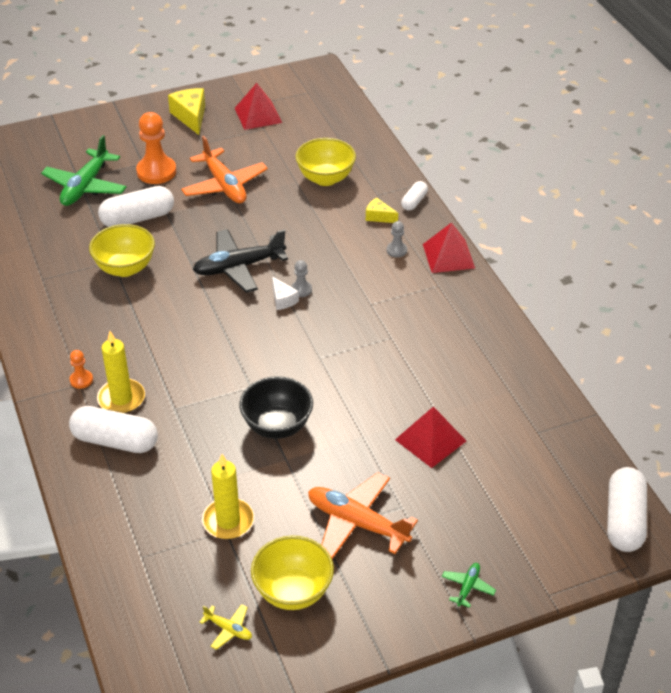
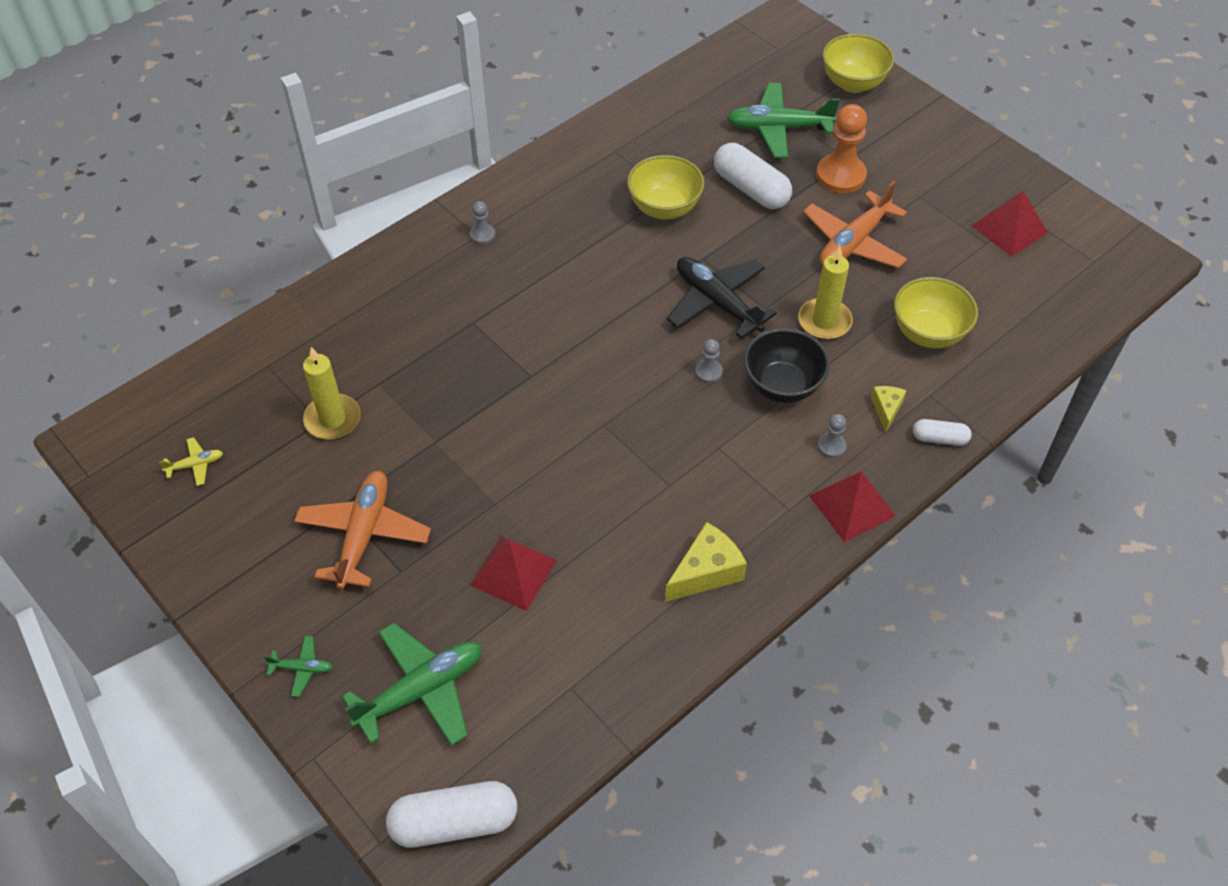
camera: 70 degrees right, 10 degrees up
(81, 380) = (482, 235): orange pawn -> grey pawn
(115, 441) = (409, 291): white capsule -> none
(121, 398) = (469, 275): yellow candle -> yellow candle (824, 321)
(191, 116) = (962, 169): yellow cheese -> yellow cheese (706, 572)
(228, 629) = (195, 465): yellow plane -> yellow plane turned 120 degrees counterclockwise
(277, 426) = (480, 418): black bowl -> black bowl (782, 386)
(283, 300) = (683, 360): white cheese -> none
(293, 591) = (255, 504): yellow bowl -> yellow bowl (853, 83)
(512, 516) = (421, 690): none -> green plane

